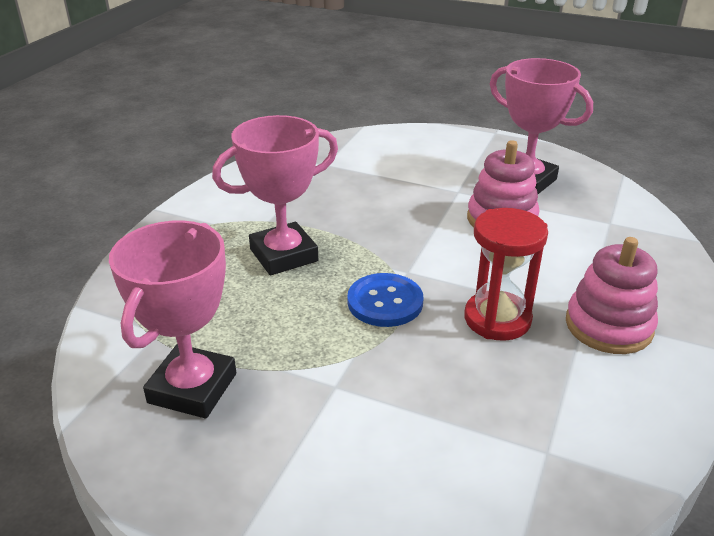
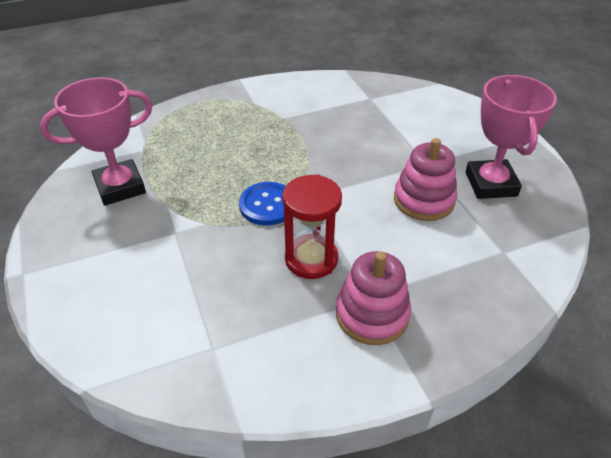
camera: 45 degrees right, 10 degrees up
(283, 255) = (259, 143): pink trophy -> none

